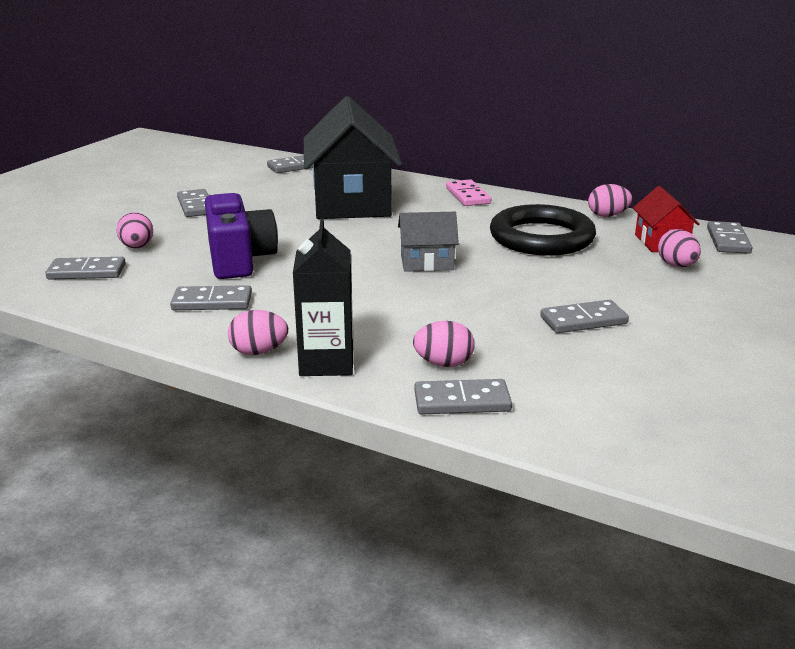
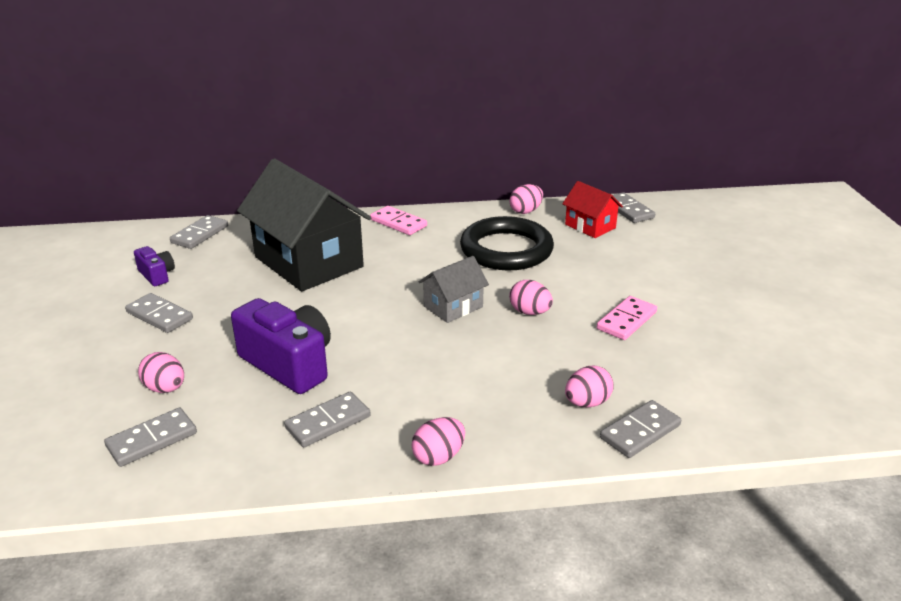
camera: 35 degrees left, 5 degrees up
(229, 183) = (157, 275): none -> purple camera
(326, 362) = (504, 442): black carton -> none
(583, 320) = (626, 320): grey domino -> pink domino
(676, 266) = (624, 245): pink egg -> pink egg (529, 312)

